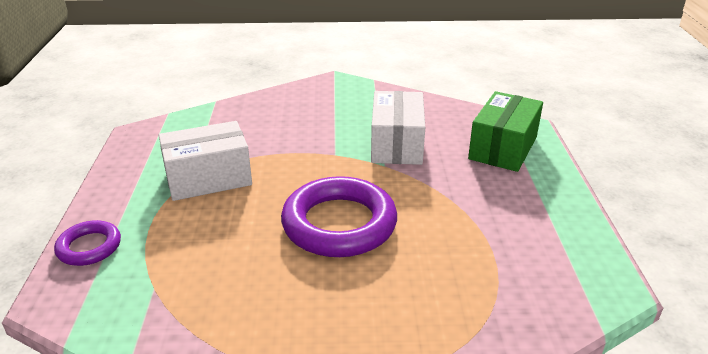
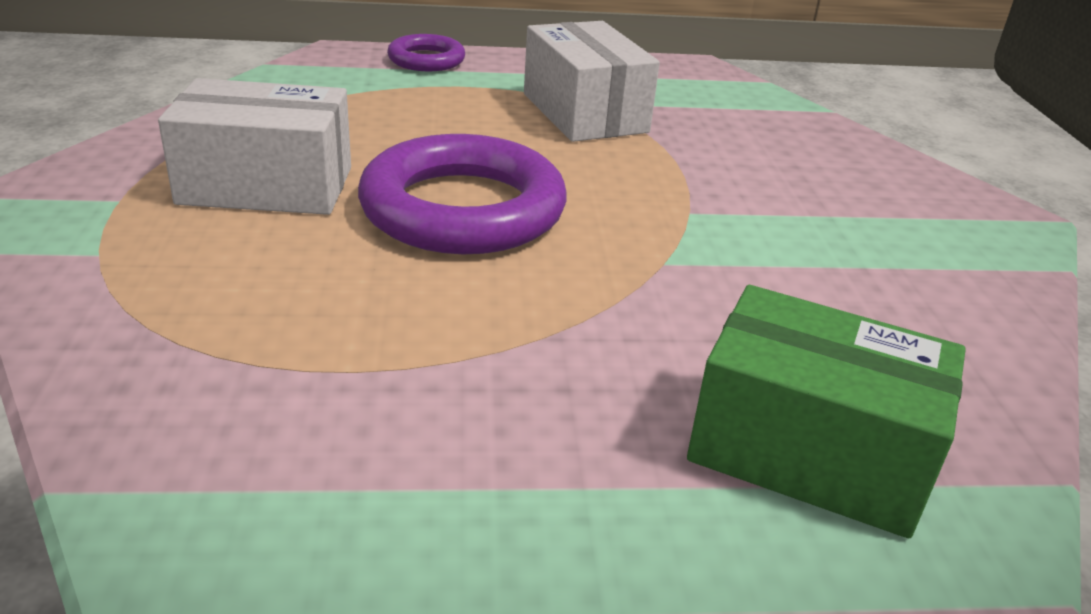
camera: 85 degrees right, 0 degrees up
(396, 144) = (756, 281): white box -> white box (266, 186)

